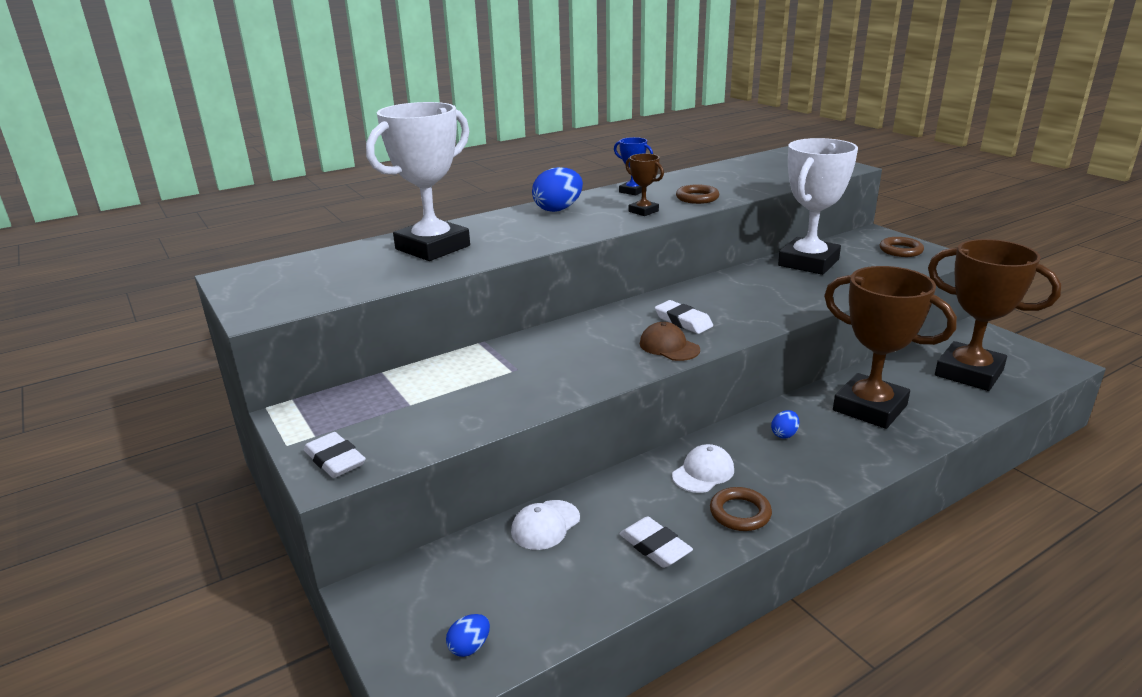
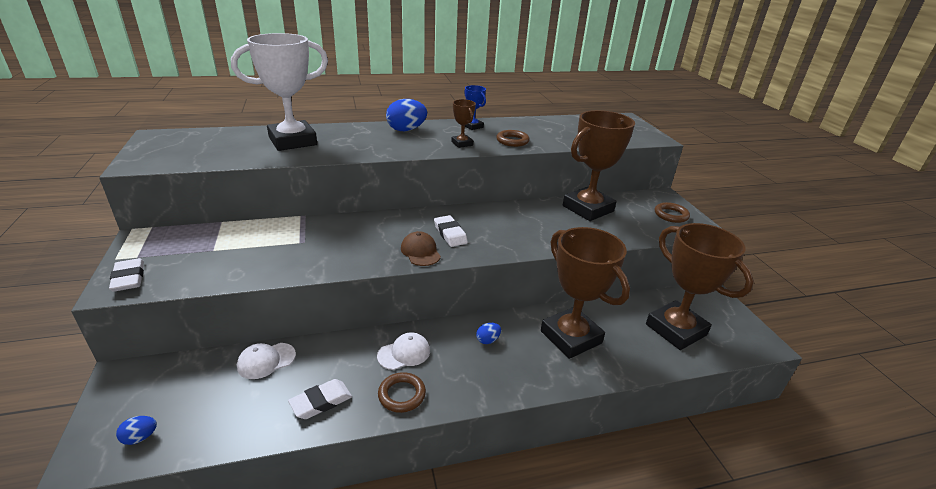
camera: 15 degrees right, 5 degrees up
(655, 546) = (321, 402): white eraser -> white eraser turned 75 degrees clockwise
(808, 262) = (588, 208): white trophy -> brown trophy

